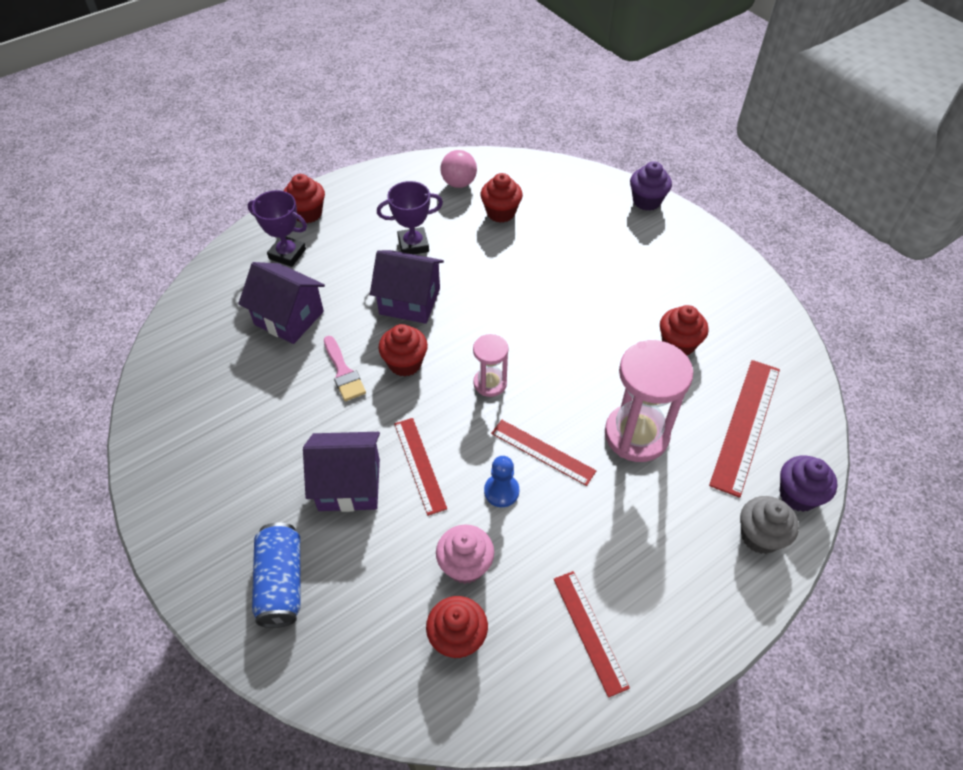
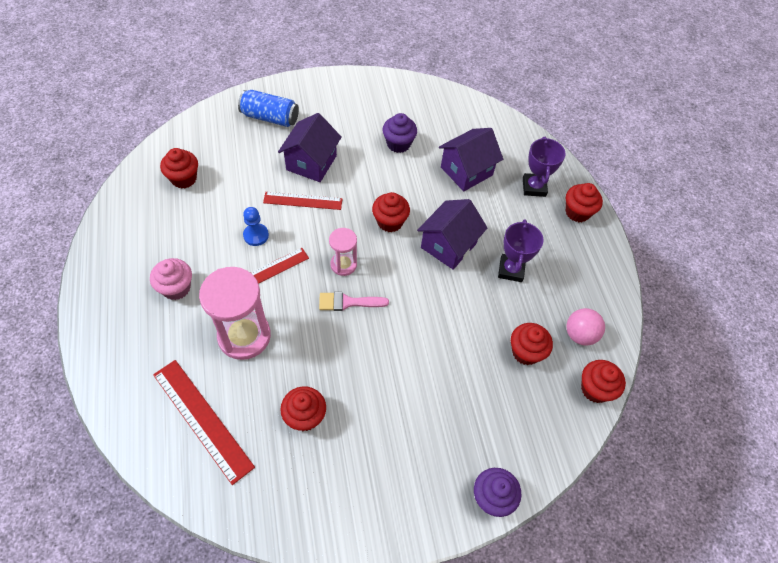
camera: 110 degrees right, 5 degrees up
(287, 254) = (534, 187): purple trophy -> purple trophy turned 45 degrees counterclockwise
(343, 372) = (401, 186): pink brush -> pink brush (348, 302)
(465, 565) = (221, 198): pink cupcake -> pink cupcake (176, 288)
(507, 164) = (595, 389): none -> red cupcake
(589, 631) = (139, 239): red ruler -> none
(759, 536) = (119, 369): grey cupcake -> none
(798, 495) = (126, 417): purple cupcake -> purple cupcake (398, 144)

